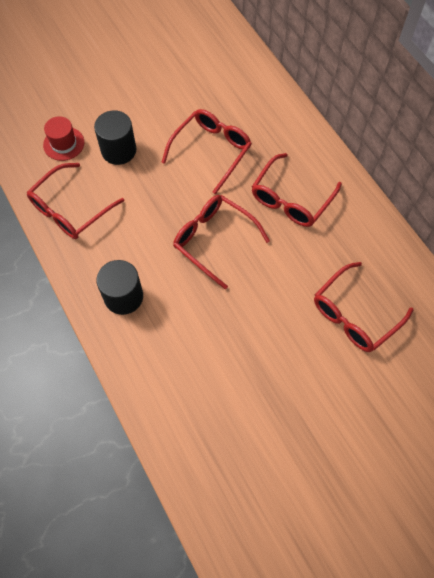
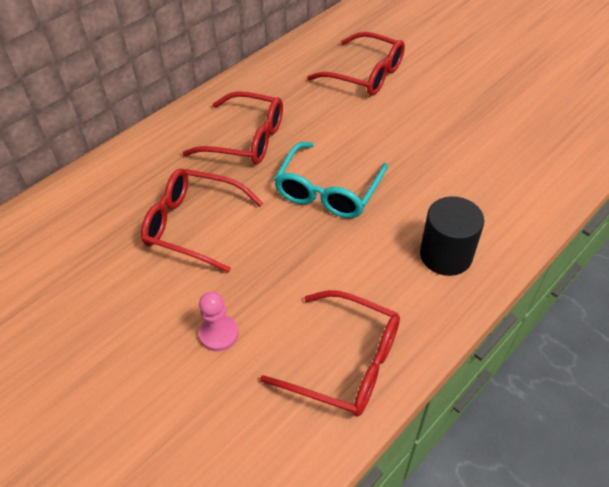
camera: 105 degrees left, 15 degrees down
(64, 143) = (224, 420): red hat -> none
(118, 150) = (219, 334): black cylinder -> pink pawn
(214, 240) = (328, 191): red glasses -> turquoise glasses

